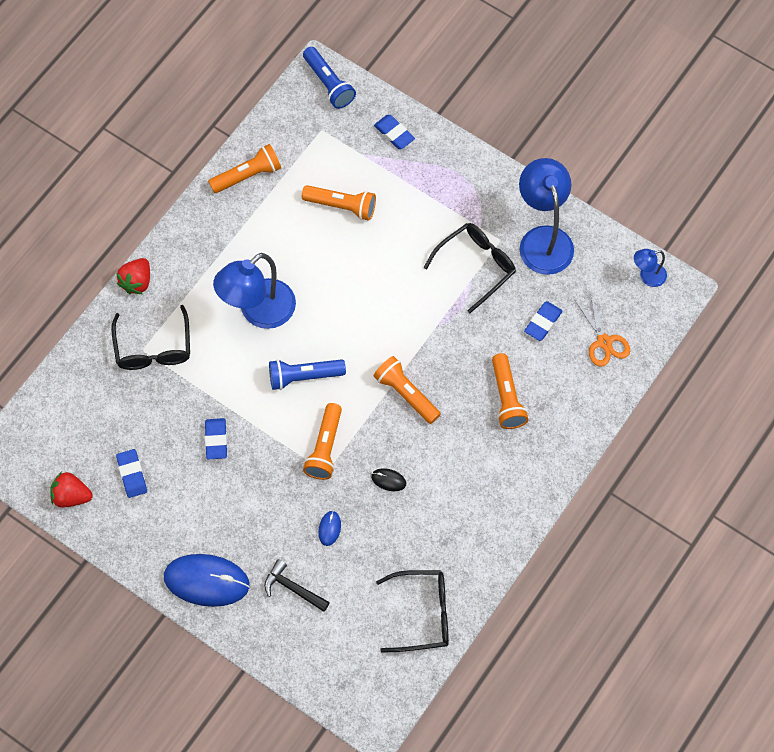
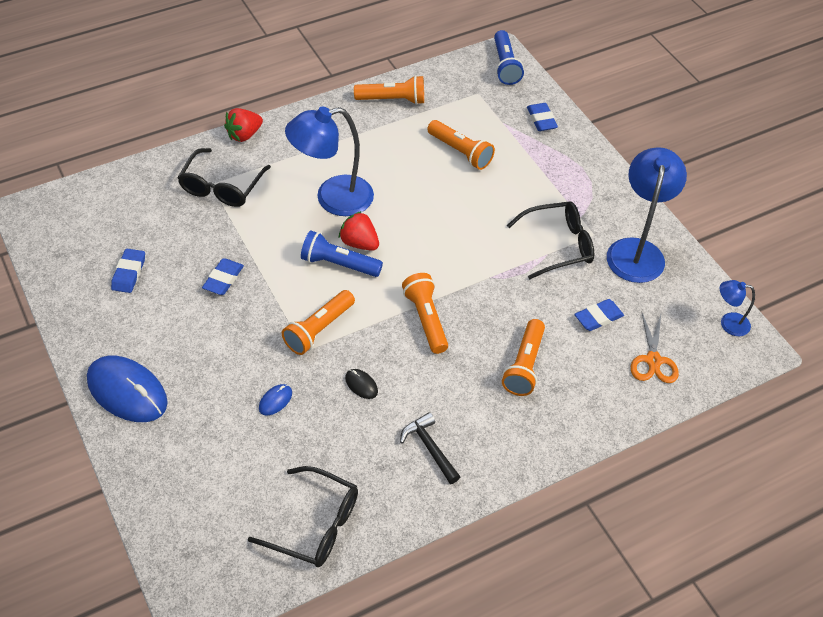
camera: 25 degrees right, 15 degrees down
(71, 496) = (64, 266): red strawberry -> red strawberry (359, 243)
(292, 588) = (203, 437): black hammer -> black hammer (429, 448)

